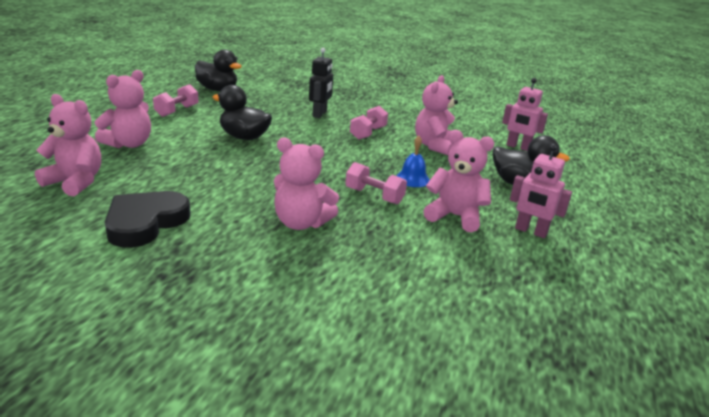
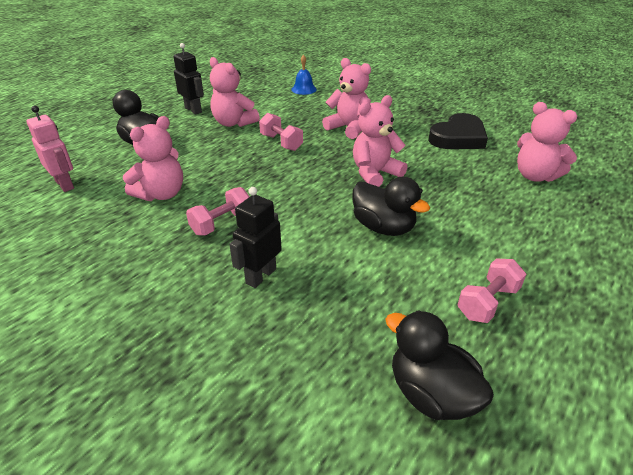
camera: 160 degrees left, 10 degrees up
(129, 144) = (518, 225): pink teddy bear -> pink teddy bear (375, 173)
(412, 179) = (233, 155): blue bell -> blue bell (304, 89)
(530, 231) = (193, 110): pink robot -> black robot

